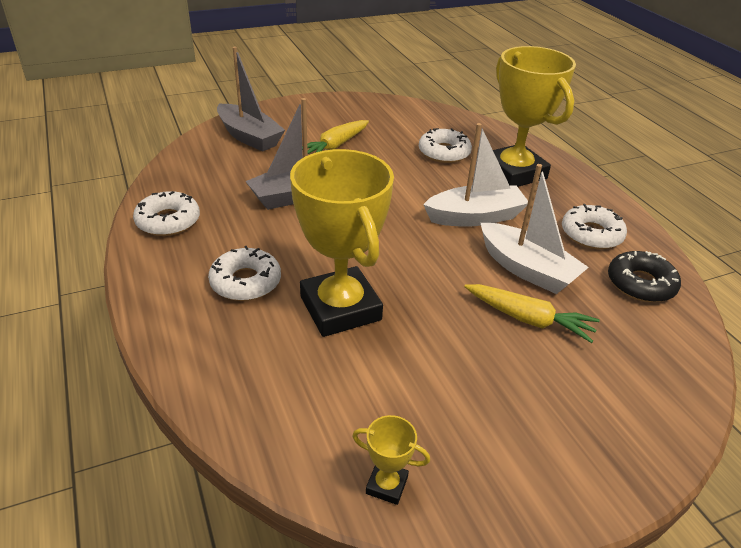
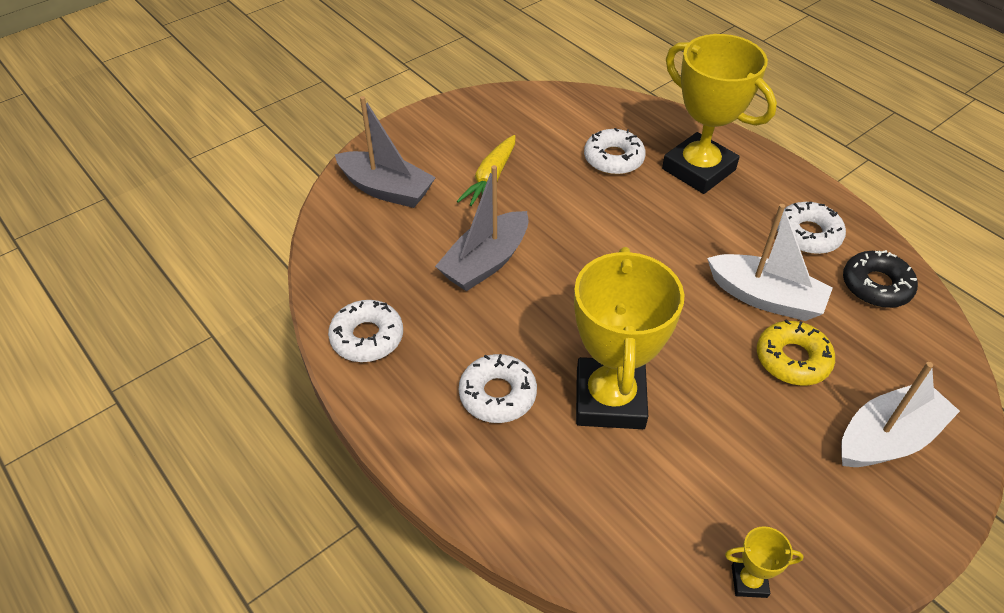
camera: 15 degrees left, 10 degrees up
(340, 308) = (610, 399): yellow trophy -> yellow trophy turned 45 degrees clockwise
(475, 217) = (686, 242): white boat -> white boat (887, 438)
(528, 319) = (792, 359): yellow carrot -> yellow donut

